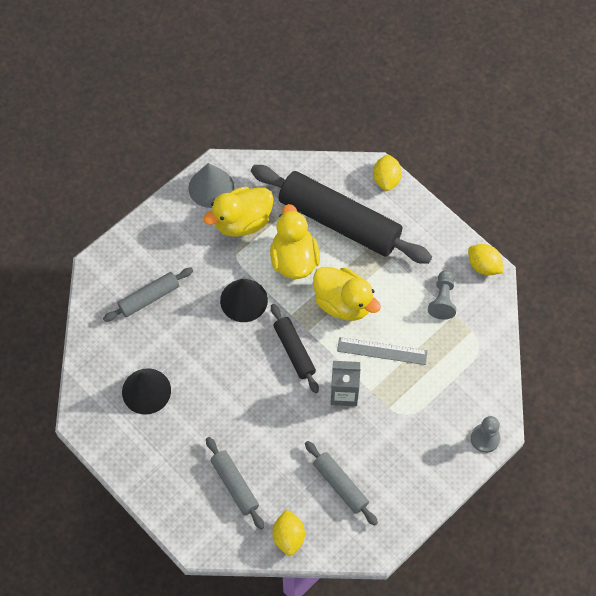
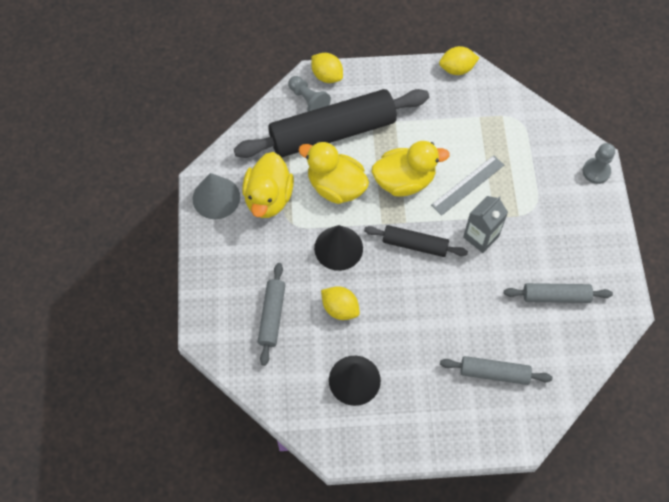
camera: 50 degrees left, 0 degrees up
(288, 537) = (570, 365): yellow lemon -> yellow lemon (340, 308)
(442, 299) = (460, 114): grey pawn -> grey pawn (308, 100)

